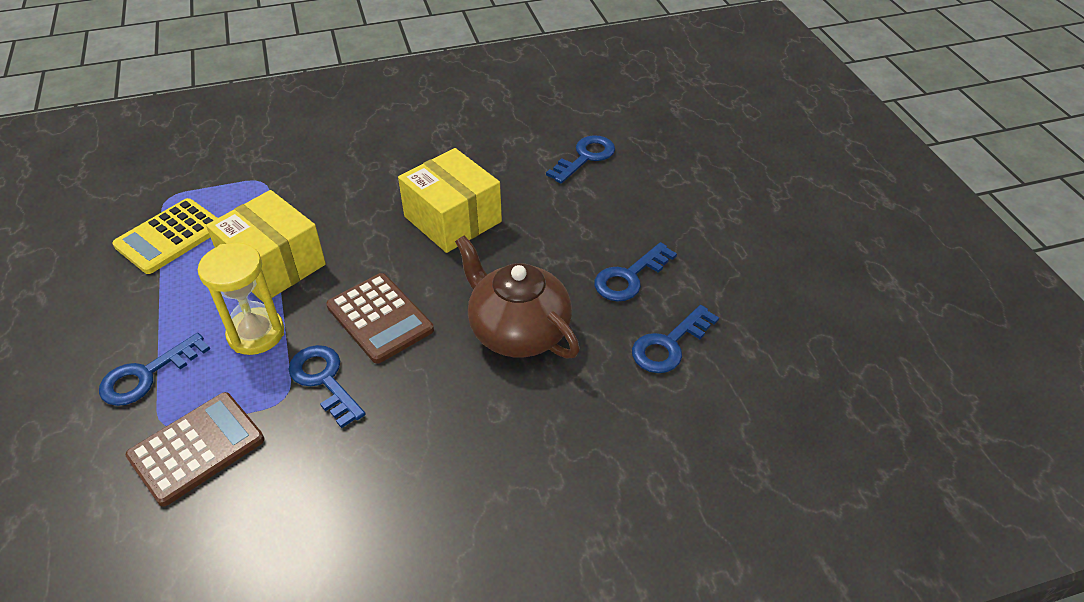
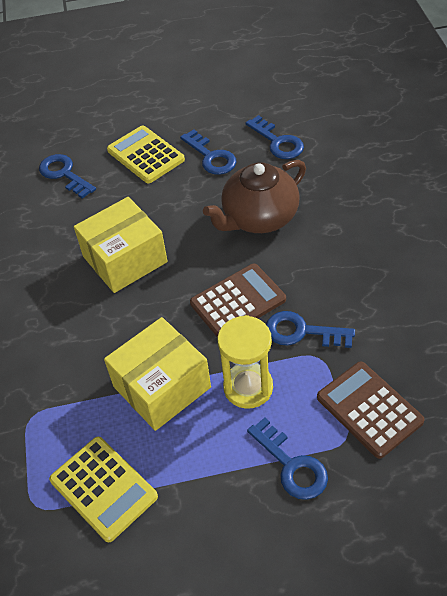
camera: 80 degrees left, 5 degrees up
(324, 380) = (302, 332): blue key -> blue key turned 45 degrees clockwise
(625, 218) = (145, 155): none -> yellow calculator

